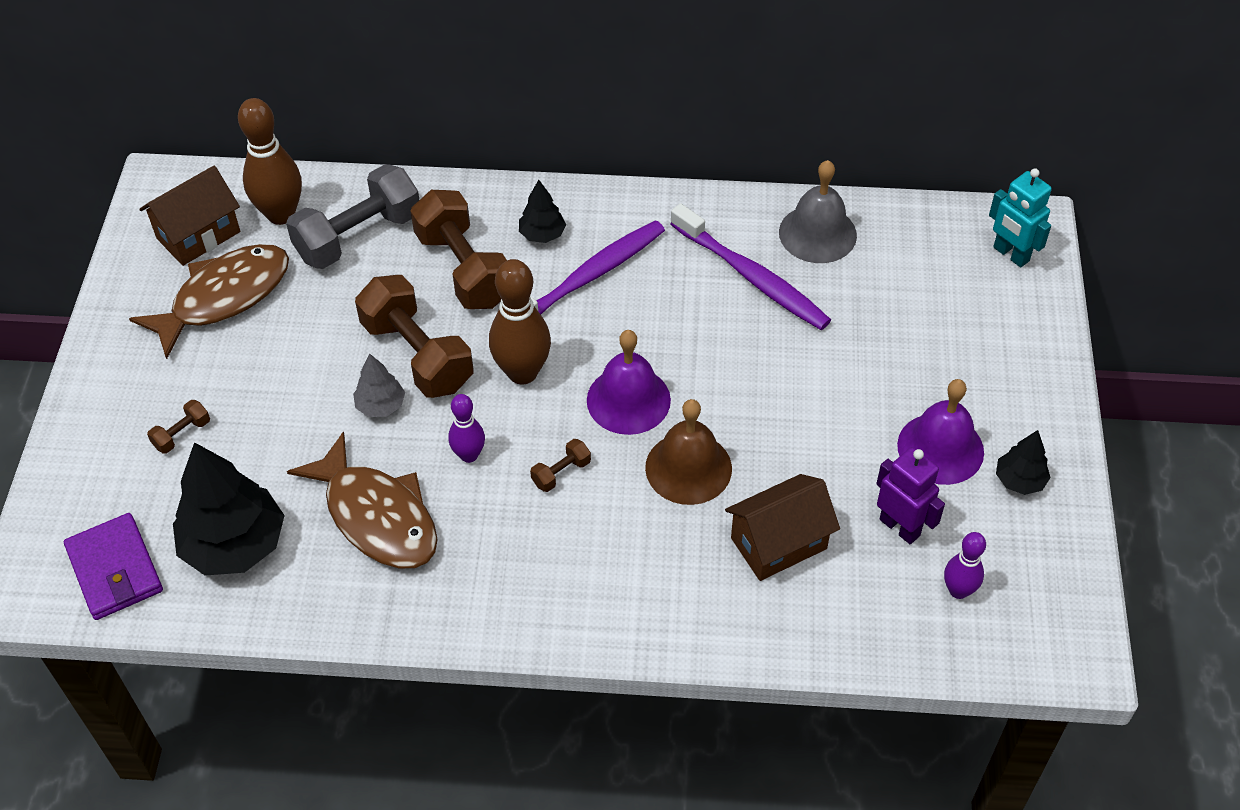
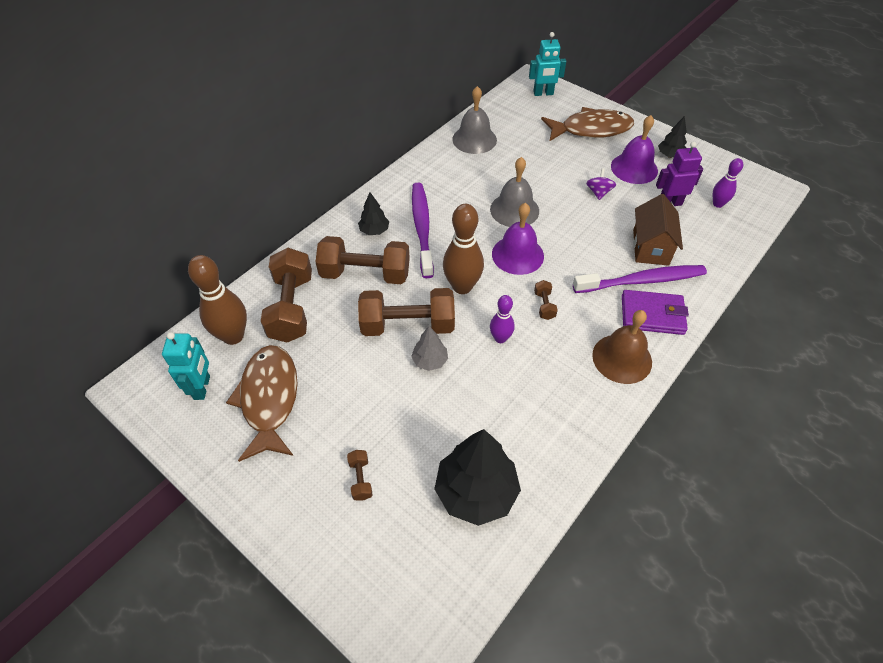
camera: 55 degrees left, 0 degrees up
(115, 569) = (442, 578): purple wallet -> purple wallet (652, 315)
(198, 235) = (202, 387): brown house -> turquoise robot
(358, 236) = (291, 308): grey dumbbell -> brown dumbbell
(377, 516) = (511, 403): brown fish -> brown fish (591, 129)
(688, 468) = (580, 255): brown bell -> brown bell (622, 358)
(712, 353) = (514, 210): none -> grey bell
(752, 277) = (480, 173): purple toothbrush -> purple toothbrush (642, 281)
(840, 430) = (598, 192): none -> purple spinning top

